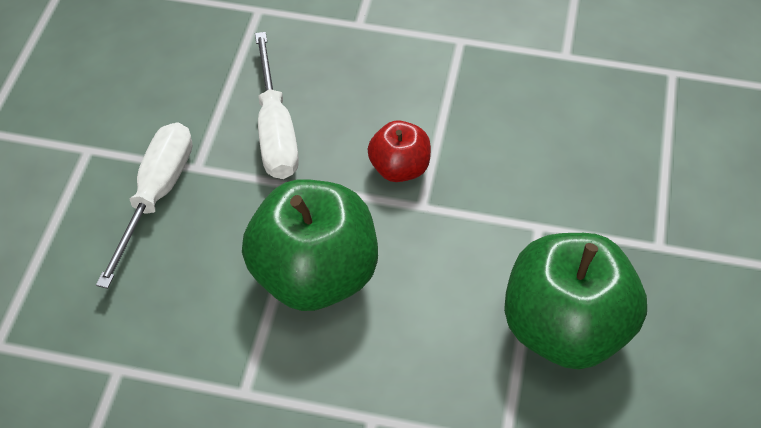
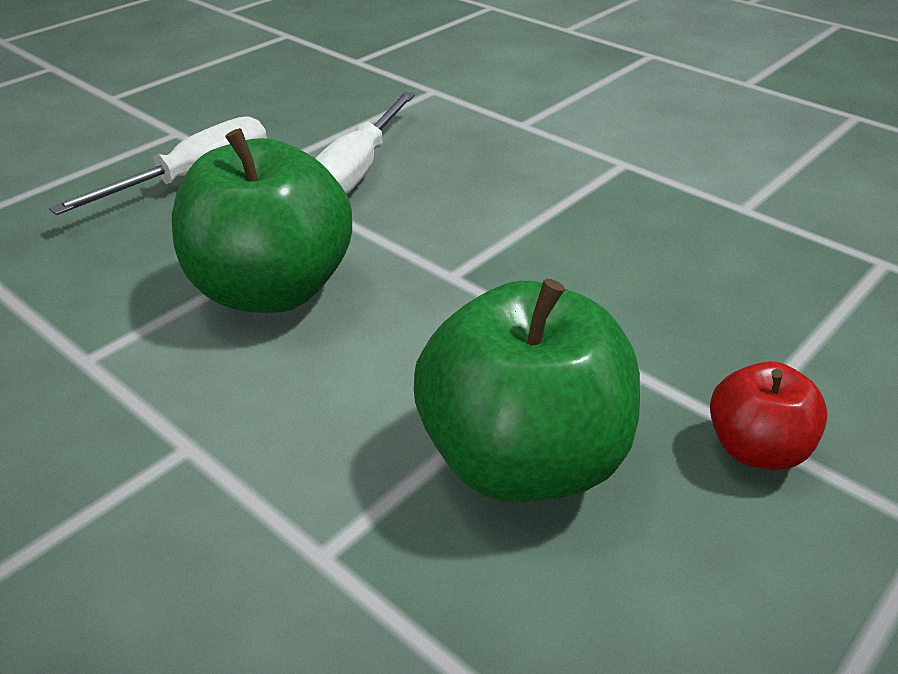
camera: 30 degrees right, 15 degrees down
(399, 168) = (457, 237): red apple -> red apple (756, 449)

